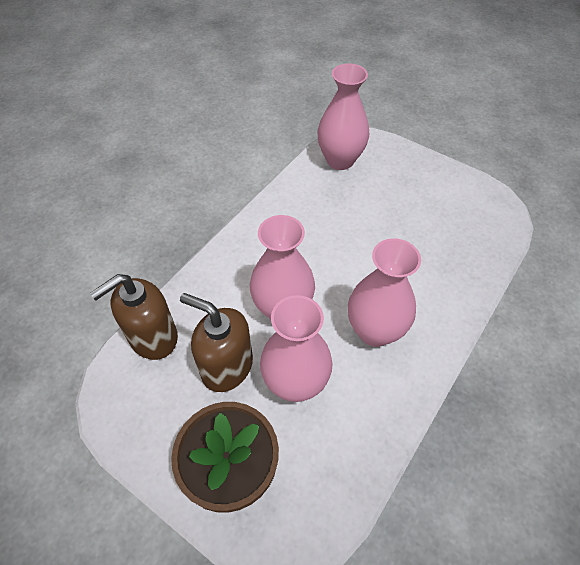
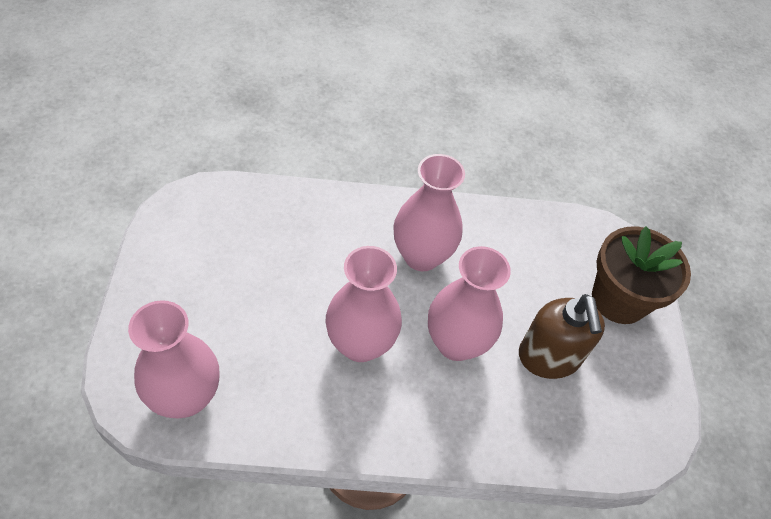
camera: 130 degrees left, 0 degrees up
(153, 337) = (578, 447): brown soap dispenser -> none
(295, 383) = (518, 293): pink vase -> pink vase (360, 344)

